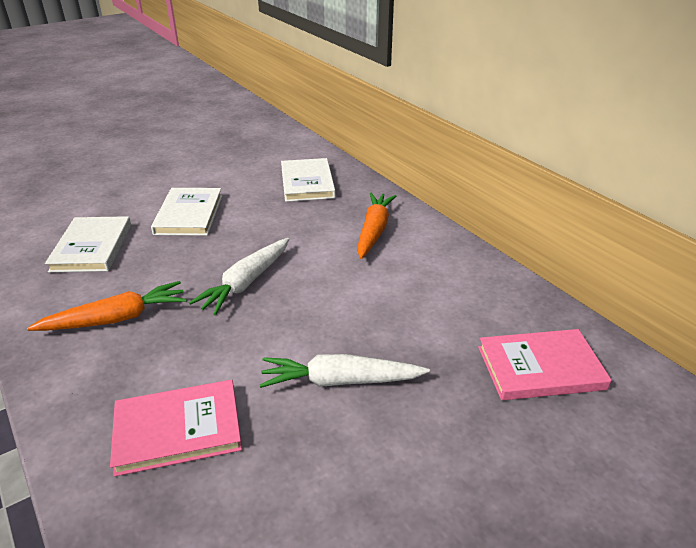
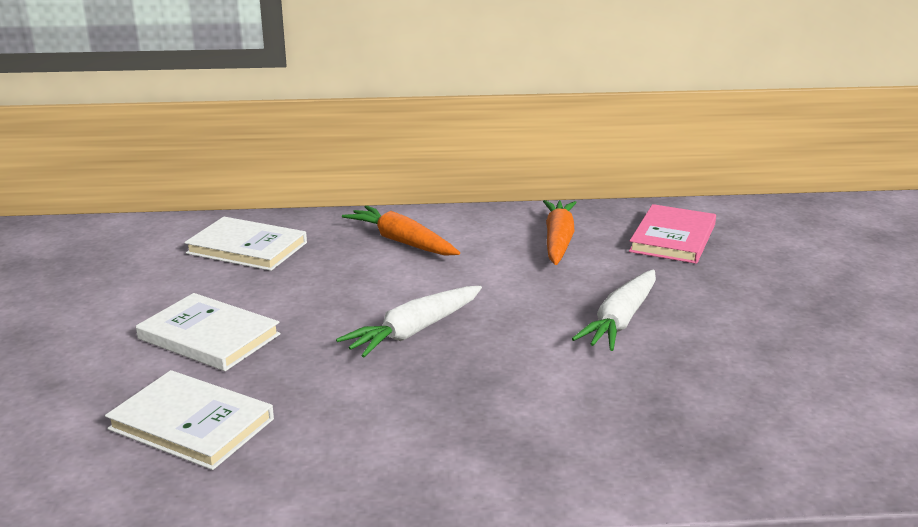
camera: 60 degrees left, 10 degrees down
(116, 318) = (392, 428): orange carrot -> orange carrot (558, 240)
(178, 429) = (622, 418): pink book -> none
(246, 283) = (414, 331): white carrot -> white carrot turned 75 degrees clockwise

